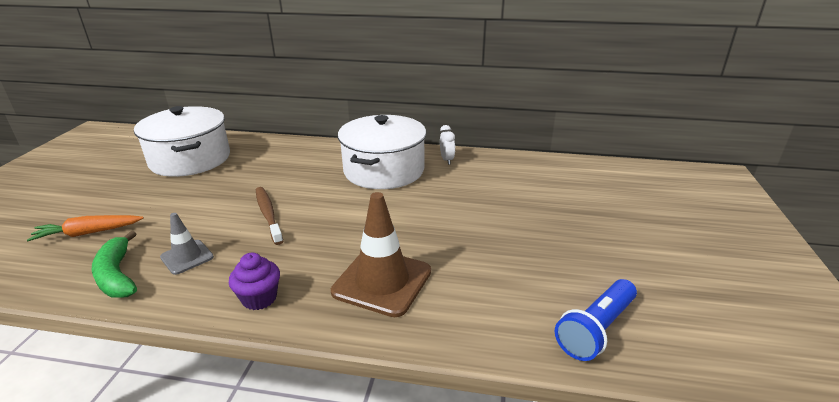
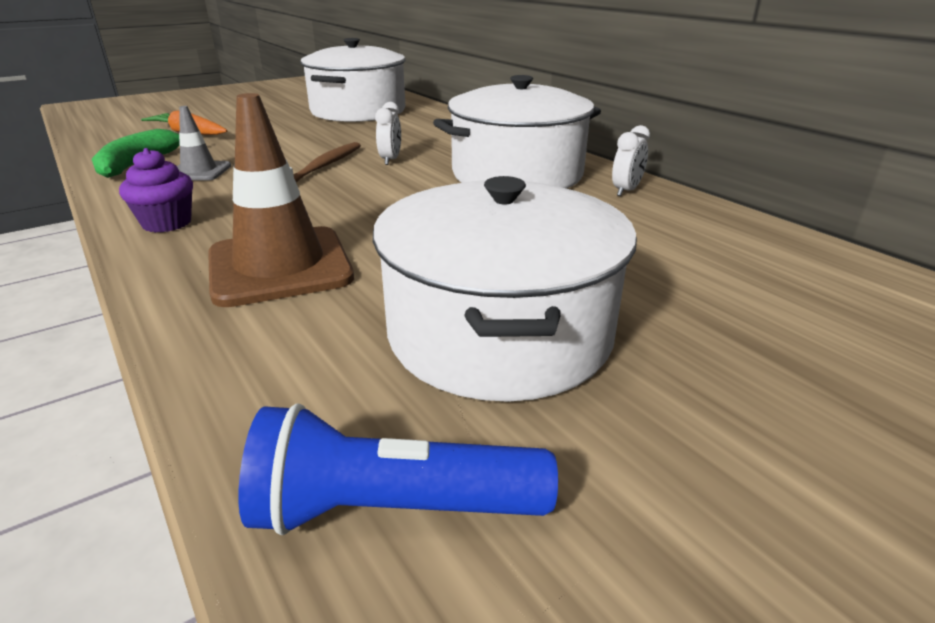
camera: 45 degrees right, 0 degrees up
(299, 190) = (390, 160): none -> white clock
(520, 255) = (499, 333): none -> white pot

